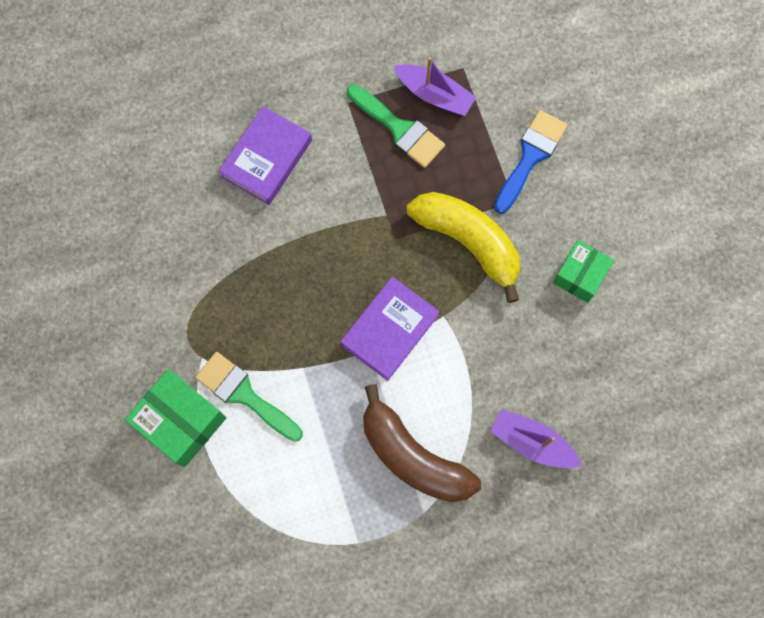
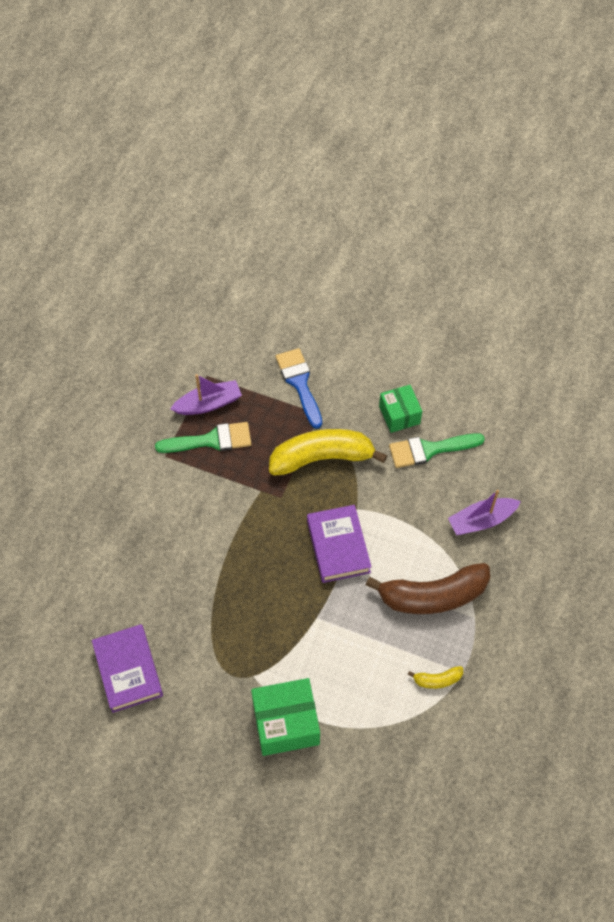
camera: 50 degrees left, 15 degrees down
(244, 395) = (303, 668): green brush -> green brush (429, 450)
(267, 159) = (155, 531): purple book -> purple book (128, 670)
(331, 525) = (437, 680): none -> yellow banana

